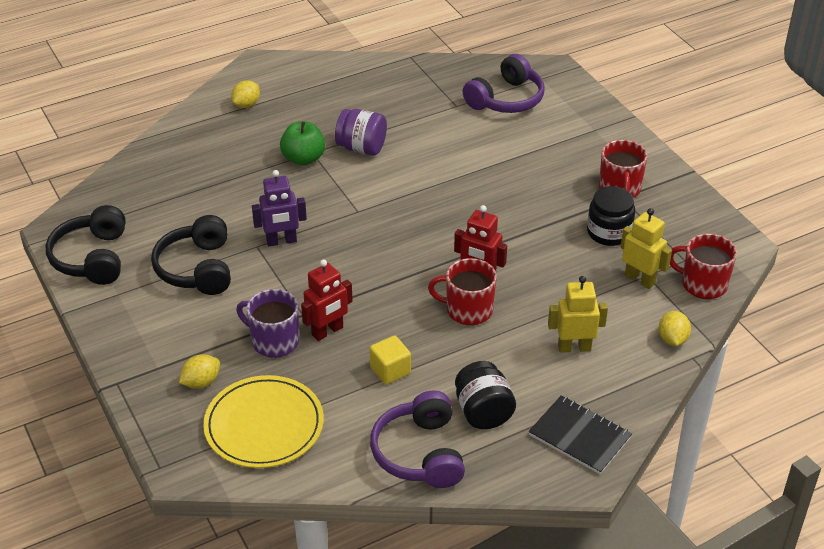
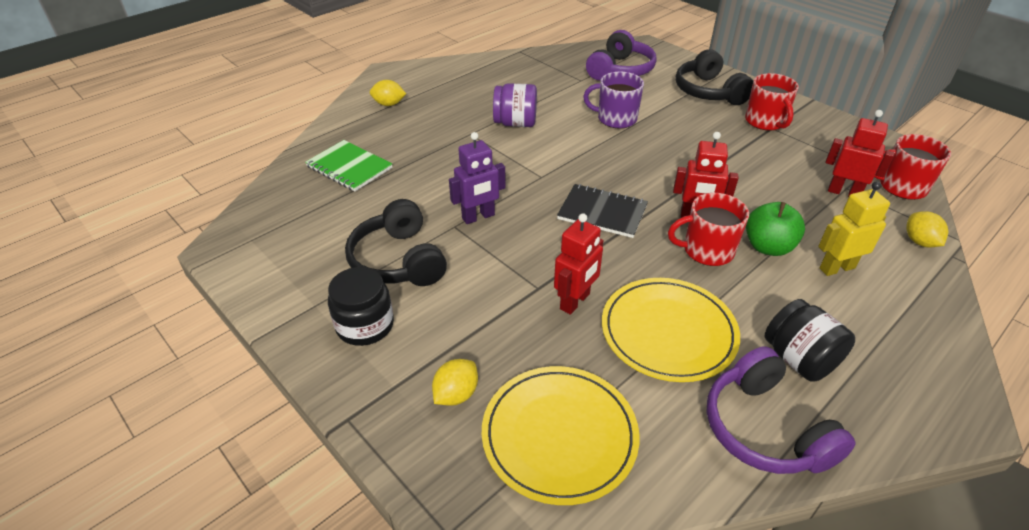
camera: 15 degrees left, 0 degrees up
(92, 258) = (272, 270): black headphones -> black headphones (708, 92)
(185, 170) = (349, 167): none -> green notebook
(246, 104) = (389, 104): yellow lemon -> yellow lemon turned 75 degrees clockwise
(274, 341) = (520, 324): purple mug -> purple mug (615, 119)
(303, 159) = (464, 140): green apple -> green apple (768, 247)
(390, 370) = (668, 332): yellow cube -> yellow plate
(580, 436) = (919, 365): black notebook -> black notebook (602, 212)
(609, 232) = (784, 157): black jar -> black jar (365, 325)
(640, 279) = (844, 192): yellow robot -> red robot

